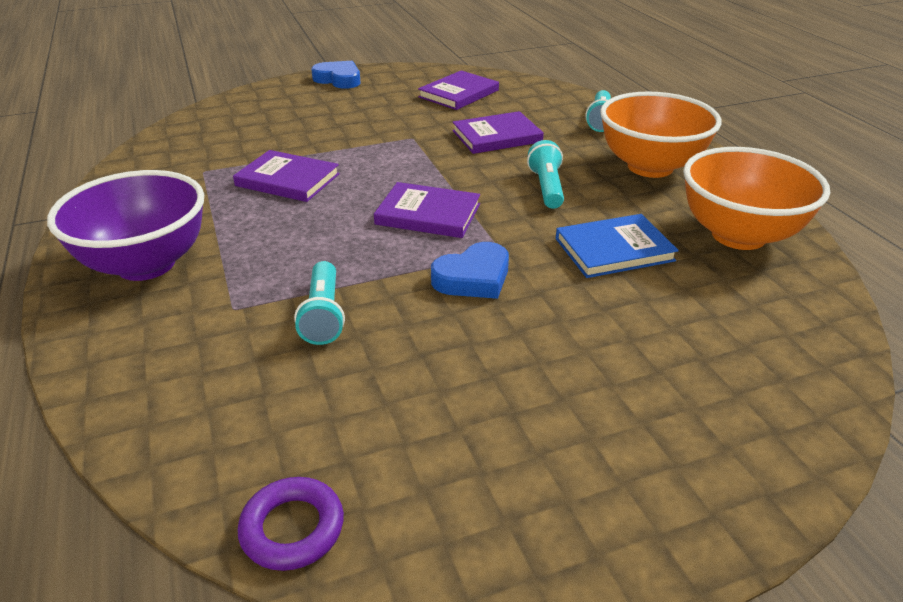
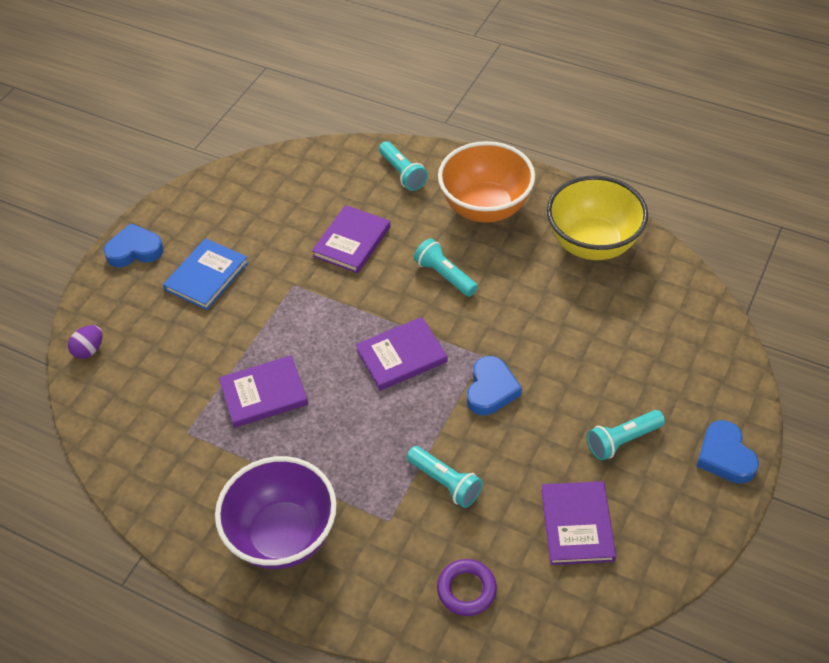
camera: 40 degrees left, 15 degrees up
(228, 107) = (89, 350): none -> purple egg
(292, 528) = (590, 602): purple ring -> purple ring (466, 590)
(458, 94) = (261, 205): purple book -> purple book (577, 525)
(558, 402) = (622, 440): none -> turquoise flashlight
(614, 249) = (540, 307): blue book -> blue book (206, 276)
(685, 512) = (725, 456): none -> blue heart
(738, 235) = (592, 244): orange bowl -> yellow bowl

